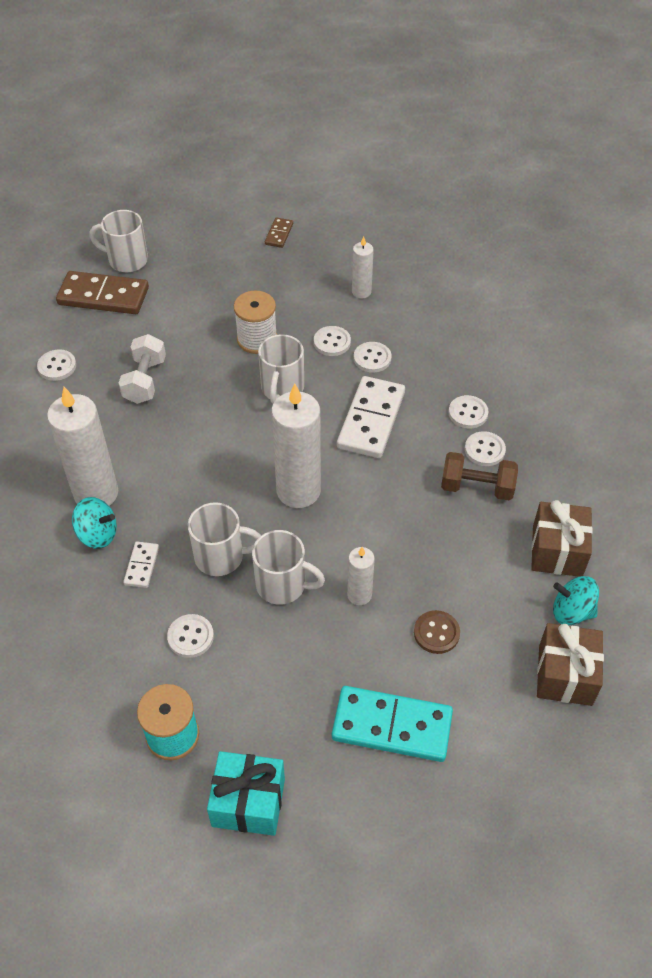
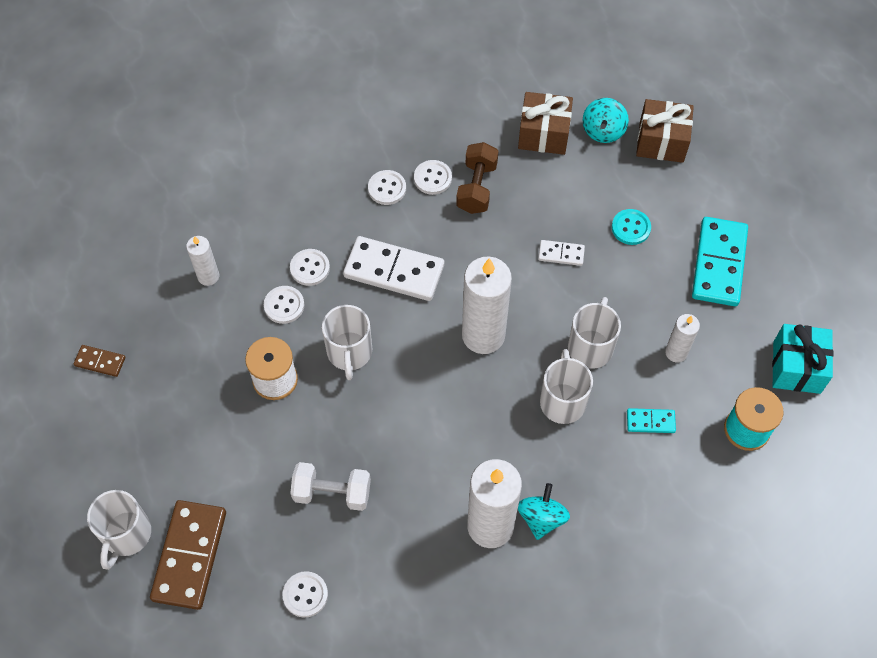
camera: 90 degrees left, 10 degrees up
(142, 566) = (577, 471): white domino -> white domino (561, 254)
(190, 637) = (650, 422): white button -> turquoise domino
(282, 389) = (349, 353): white mug -> white mug turned 75 degrees clockwise
(359, 595) = (597, 285): white candle -> white candle (676, 352)
(436, 633) = (631, 228): brown button -> turquoise button

